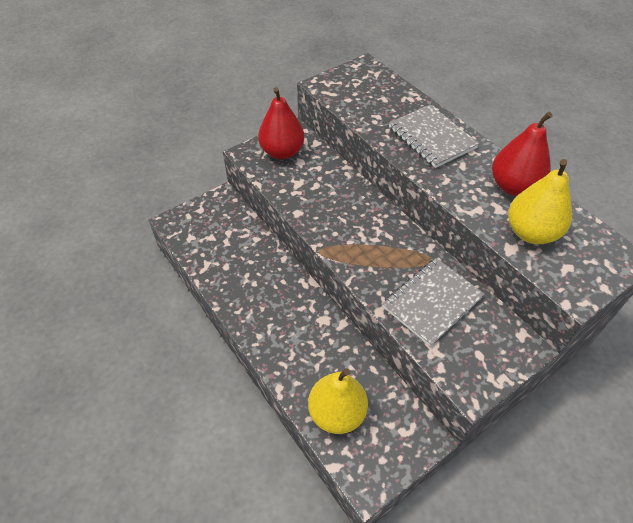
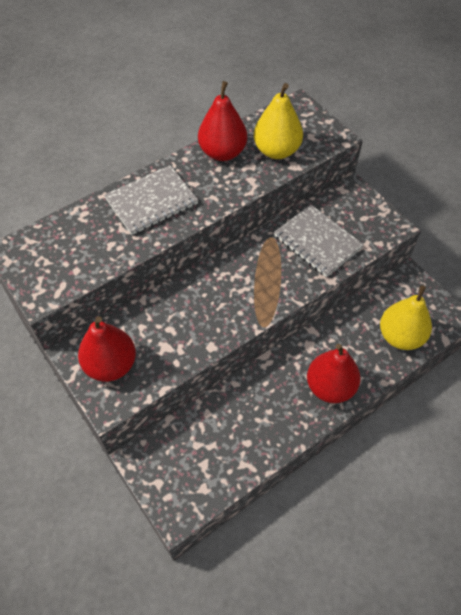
camera: 90 degrees left, 5 degrees up
(276, 335) = (330, 387): none -> red pear

